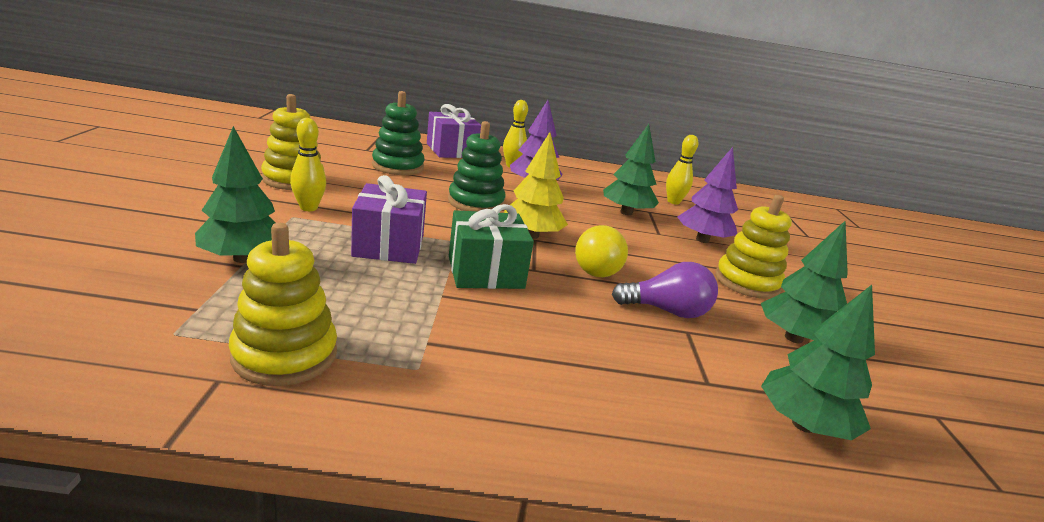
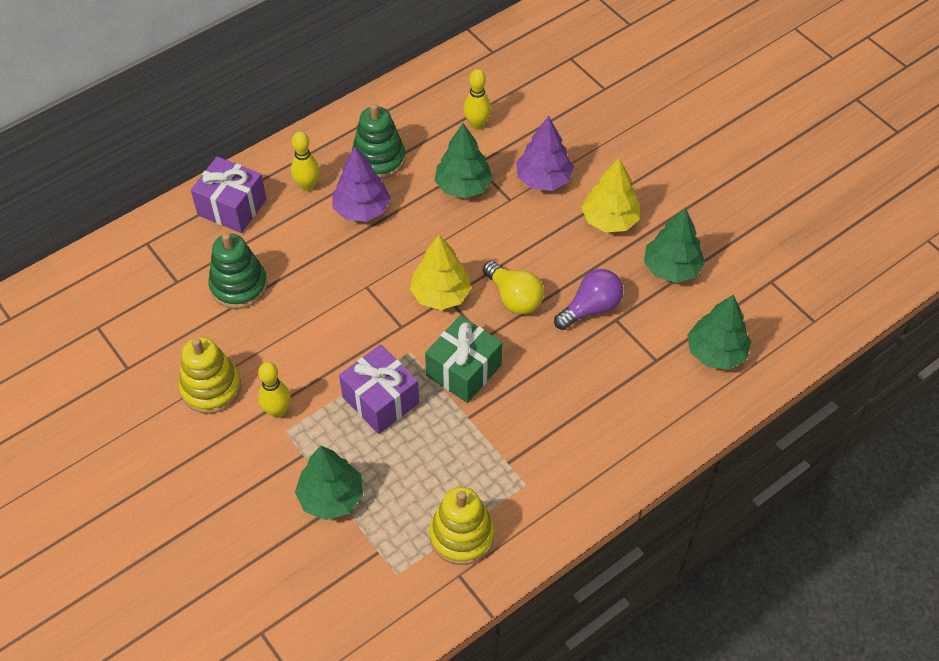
camera: 35 degrees left, 30 degrees up
(476, 203) = (358, 285): green stacking toy -> green stacking toy (378, 159)
(746, 282) = (609, 220): yellow stacking toy -> yellow tree

